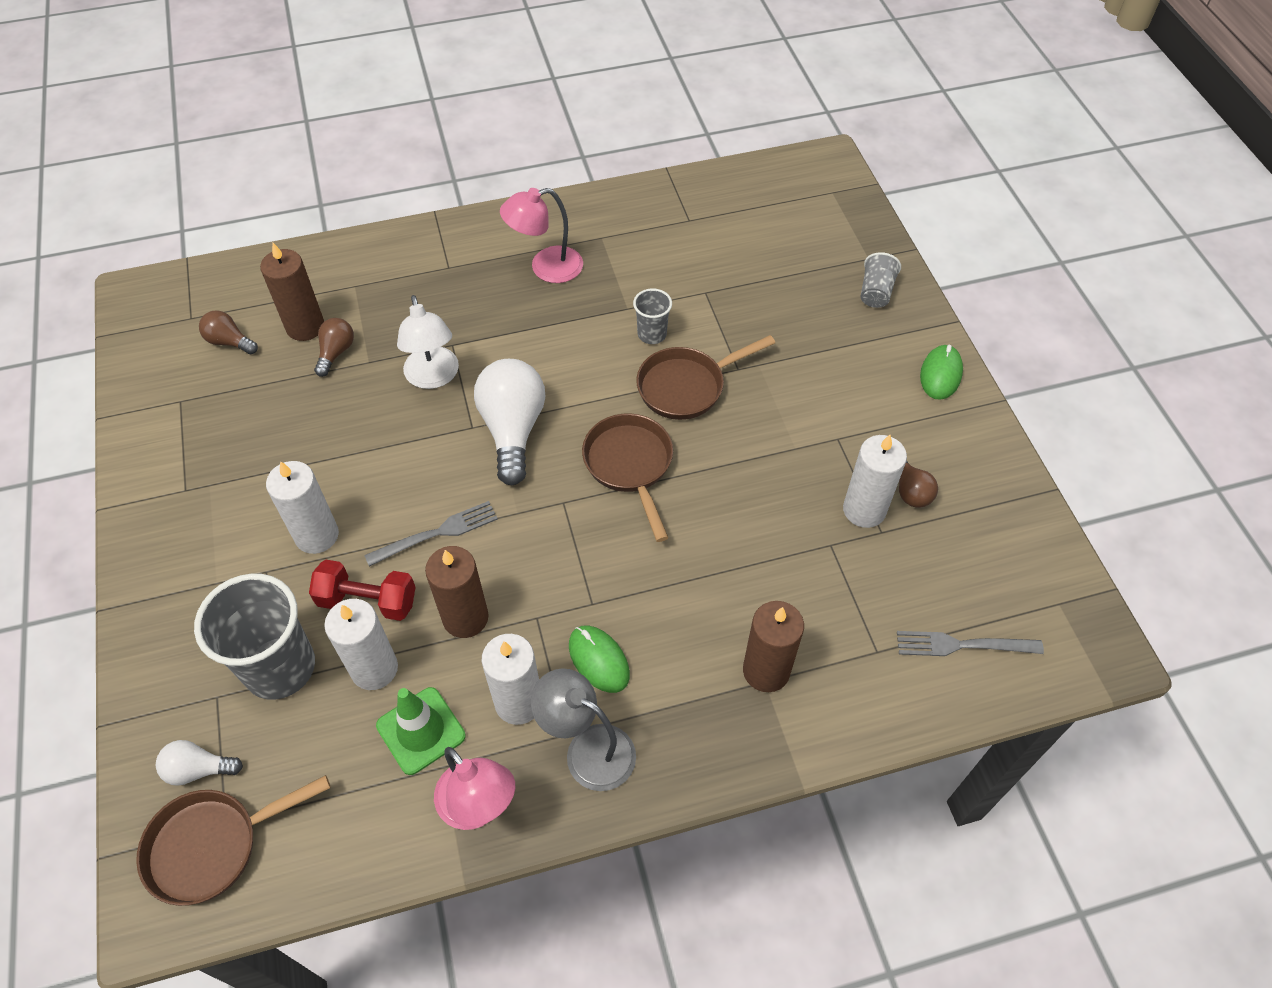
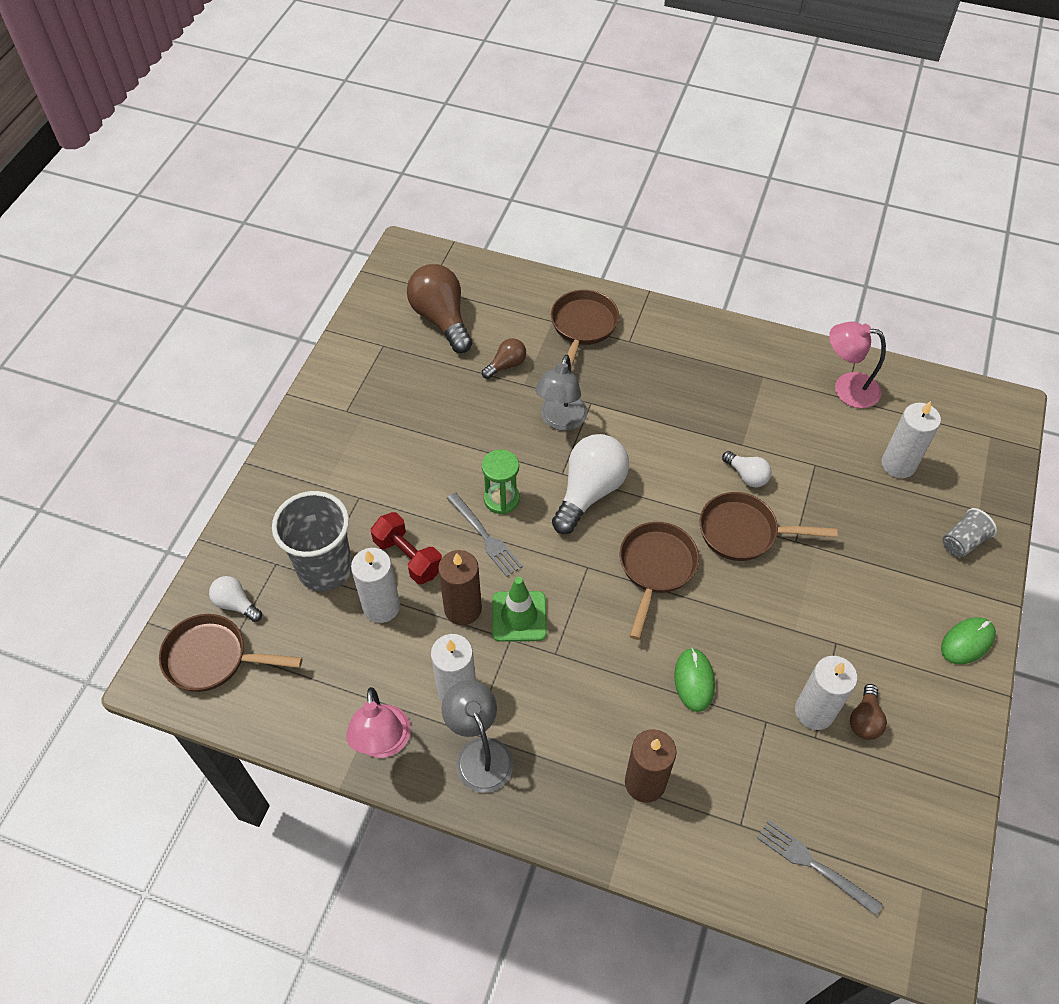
camera: 35 degrees right, 0 degrees up
(229, 342) = (441, 319): brown light bulb -> brown light bulb, size x1.95
(305, 327) = (498, 334): brown candle -> none
(317, 535) = (406, 491): white candle -> white candle (898, 464)
(391, 277) = (582, 327): none -> brown pan
(421, 731) = (382, 668): green traffic cone -> green traffic cone (519, 616)
(427, 486) = (501, 499): none -> green hourglass
(433, 377) = (560, 420): white lamp -> grey lamp
(438, 533) = (486, 537): grey fork -> grey fork turned 45 degrees clockwise
(546, 268) = (702, 379): pink lamp -> pink lamp (847, 388)
(599, 660) = (531, 696): green mouse -> green mouse (694, 681)
(652, 334) = (747, 476): grey cup -> white light bulb

